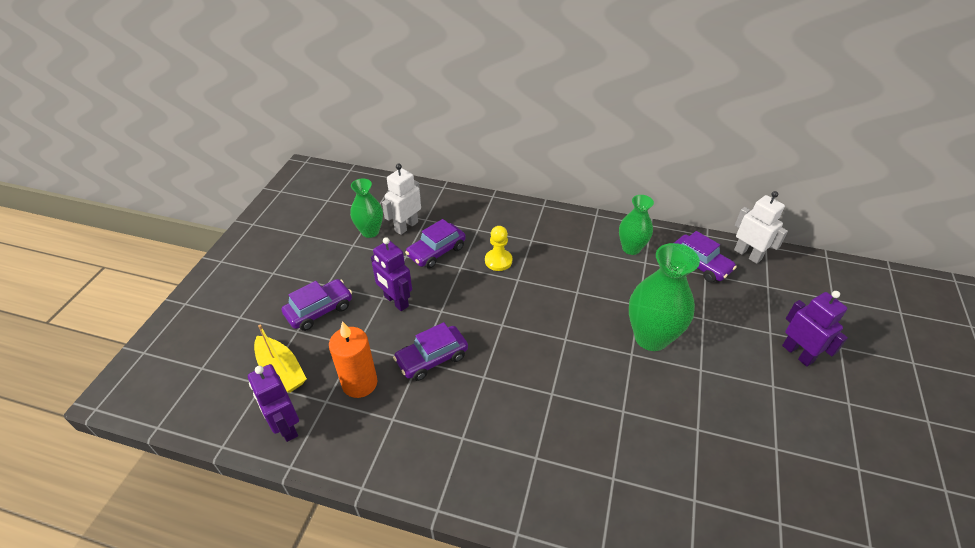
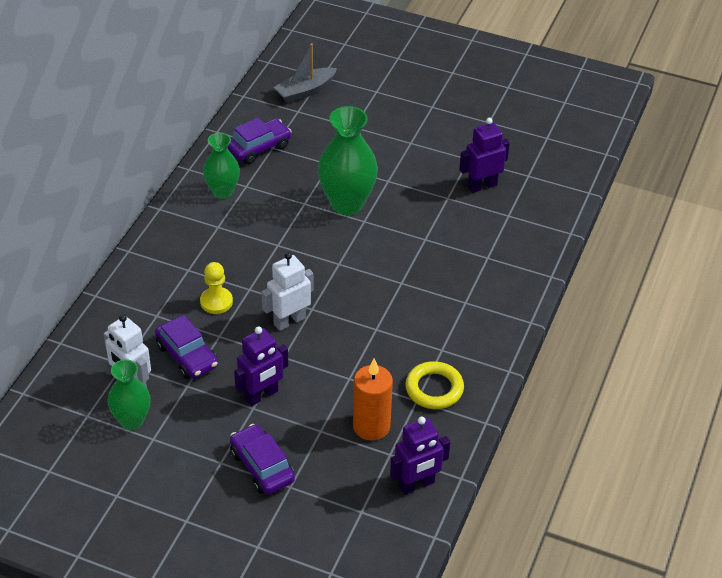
camera: 85 degrees left, 0 degrees up
(281, 370) = (345, 495): yellow boat -> none
(407, 434) = (434, 389): none -> yellow ring
(432, 358) = (348, 367): purple car -> none
(747, 254) = (252, 111): white robot -> white robot (289, 321)
(797, 353) = (379, 118): purple robot -> purple robot (482, 186)
(801, 288) = (305, 91): none -> grey boat

